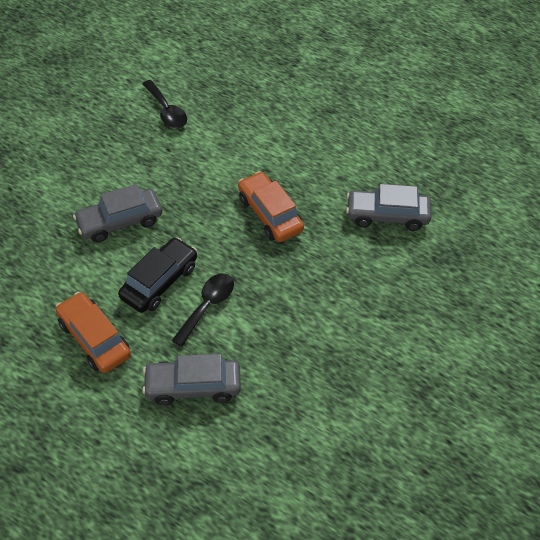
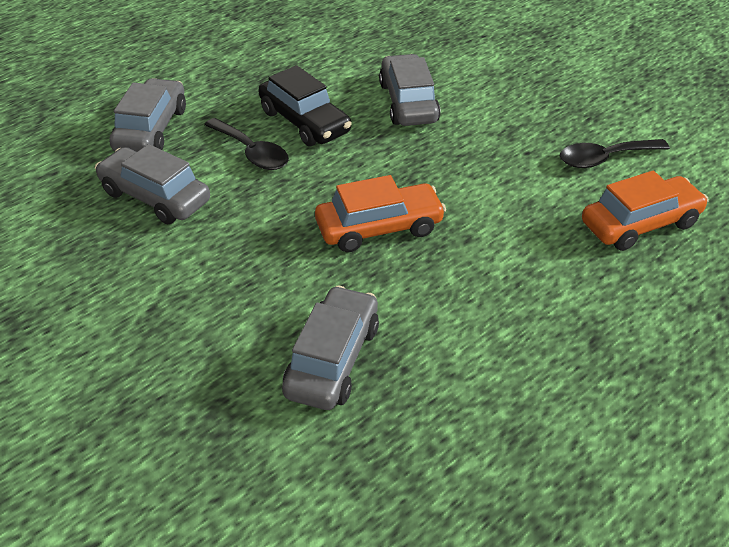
camera: 105 degrees right, 10 degrees down
(94, 339) = (250, 73): orange car -> orange car (640, 224)
(276, 352) = (155, 197): none -> grey car

